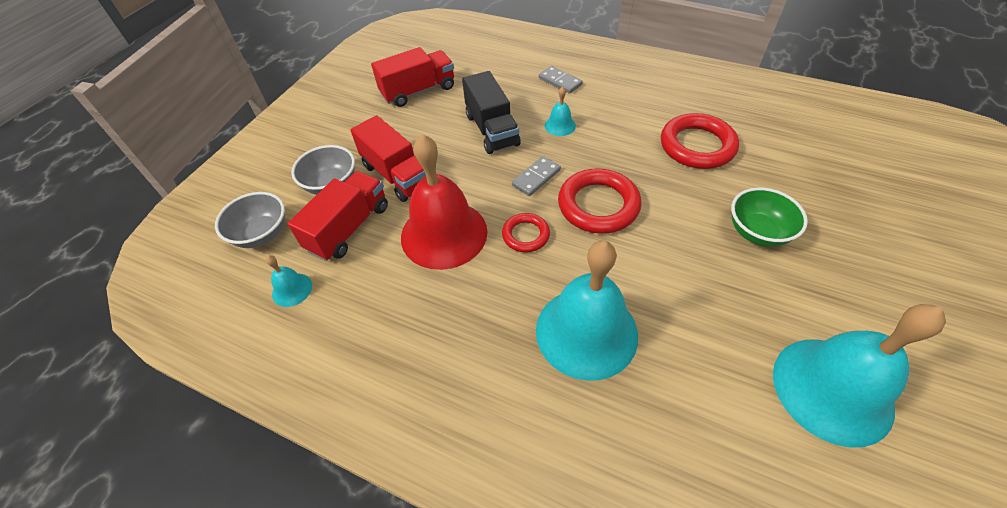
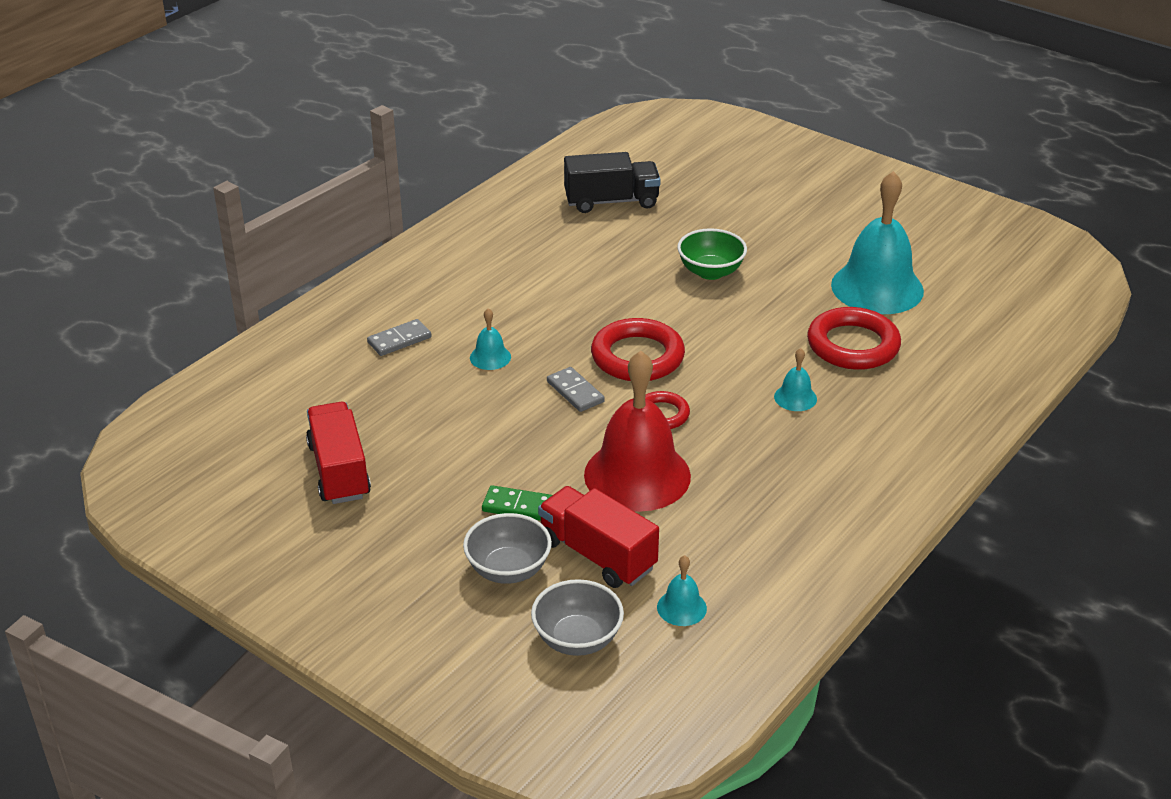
camera: 80 degrees left, 15 degrees down
(397, 175) = (518, 506): red truck -> green domino
(492, 130) = (469, 413): black truck -> black truck (611, 201)
(586, 332) = (795, 397): turquoise bell -> turquoise bell, size x0.43
(697, 146) = (576, 271): red ring -> red ring (853, 345)

